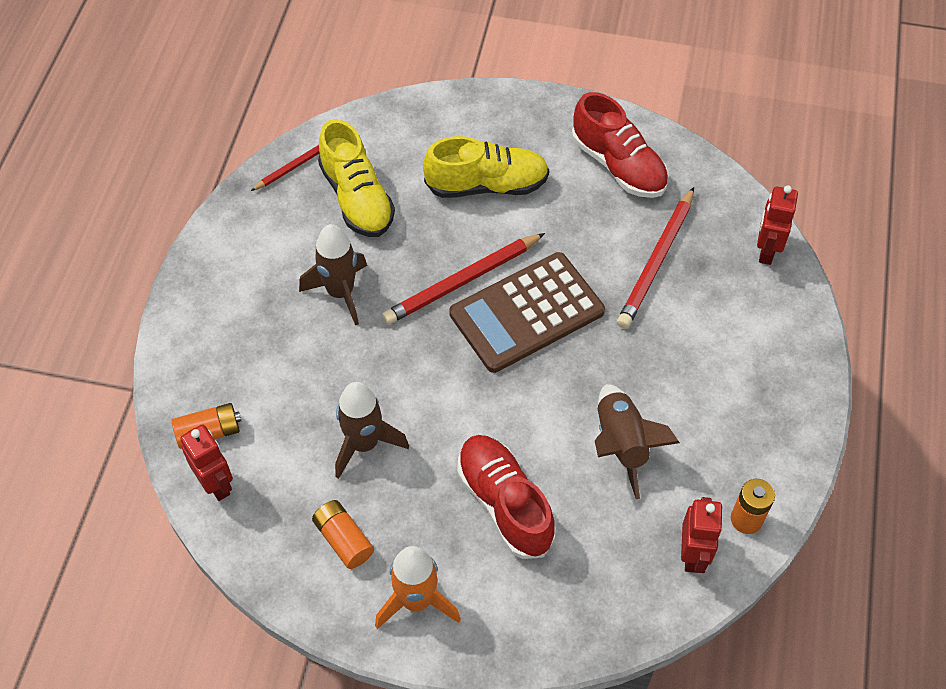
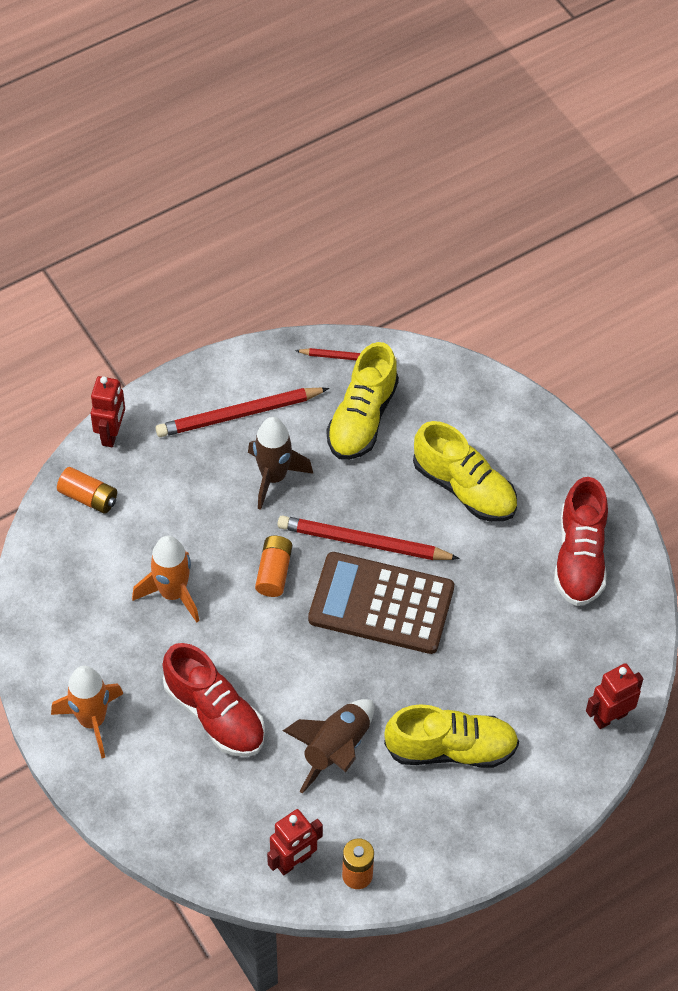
camera: 45 degrees right, 0 degrees up
(216, 484) = (57, 535): red robot -> red robot (111, 434)
(343, 539) = (92, 642): orange battery -> orange battery (274, 572)
(364, 444) = (173, 593): brown rocket -> orange rocket
(504, 503) = (215, 714): red shoe -> red shoe turned 120 degrees clockwise
(656, 261) = (518, 651): red pencil -> red pencil (239, 414)
(696, 368) = (451, 749): none -> yellow shoe

